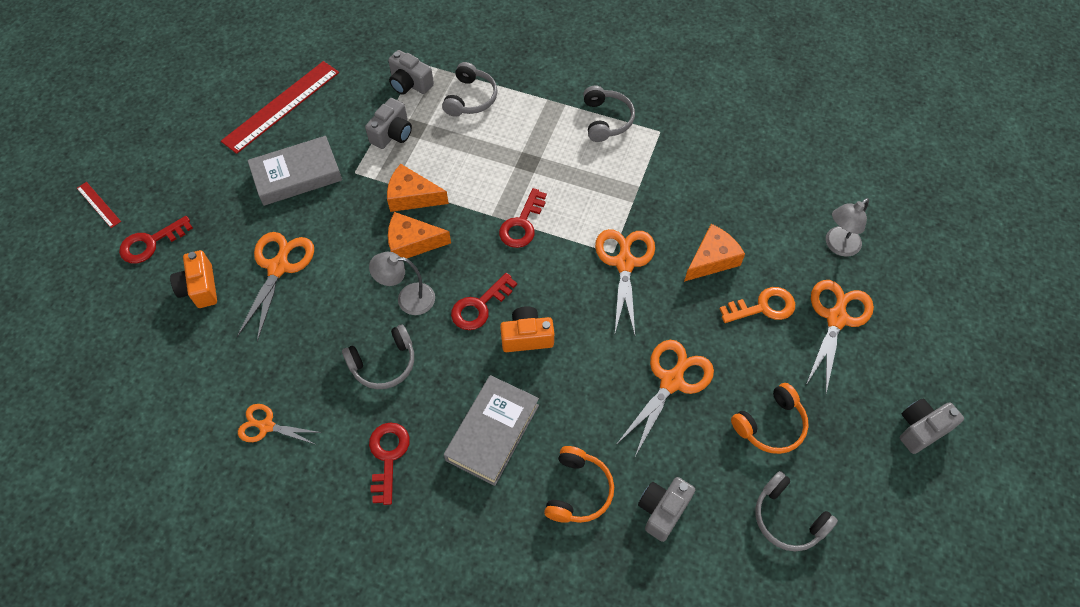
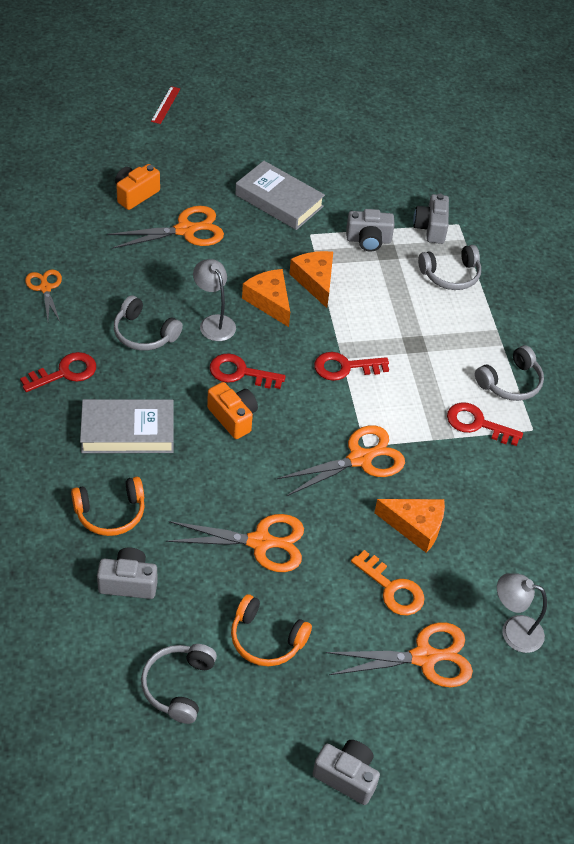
camera: 55 degrees right, 10 degrees down
(151, 243) = (154, 149): red key -> red key (477, 424)
(281, 106) = (338, 160): red ruler -> none

